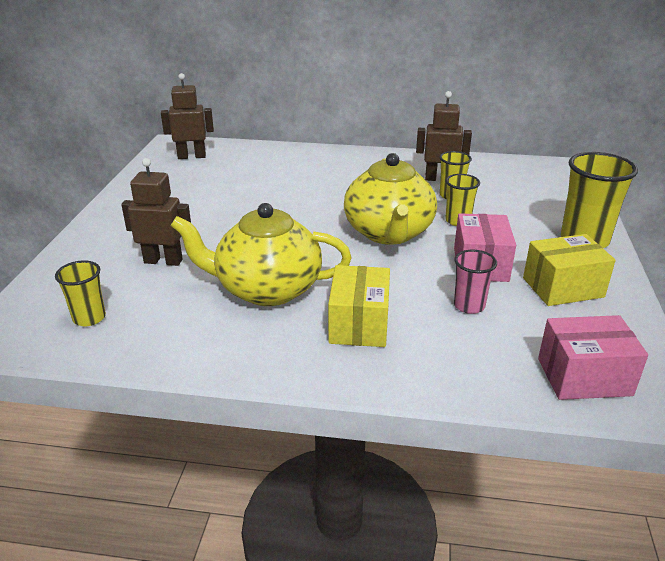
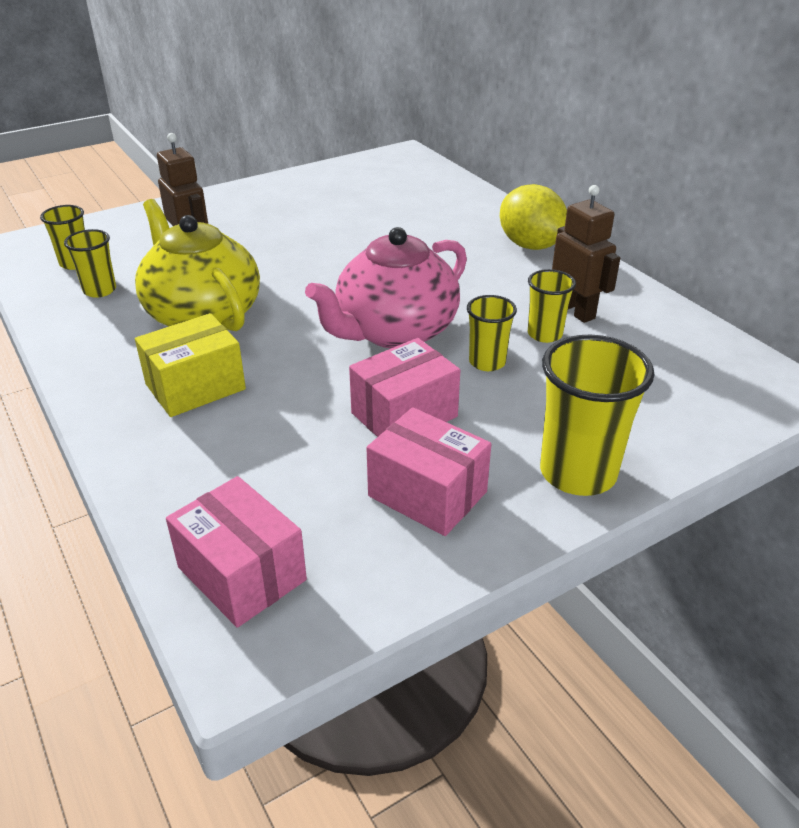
camera: 50 degrees right, 5 degrees up
(157, 320) = (100, 290): none -> yellow cup
(192, 156) = (394, 172): brown robot -> none
(354, 160) = (530, 245): none -> yellow lemon
(389, 233) = (395, 331): yellow teapot -> pink teapot
(469, 306) = (304, 439): pink cup -> none
(563, 287) = (427, 494): yellow box -> pink box

